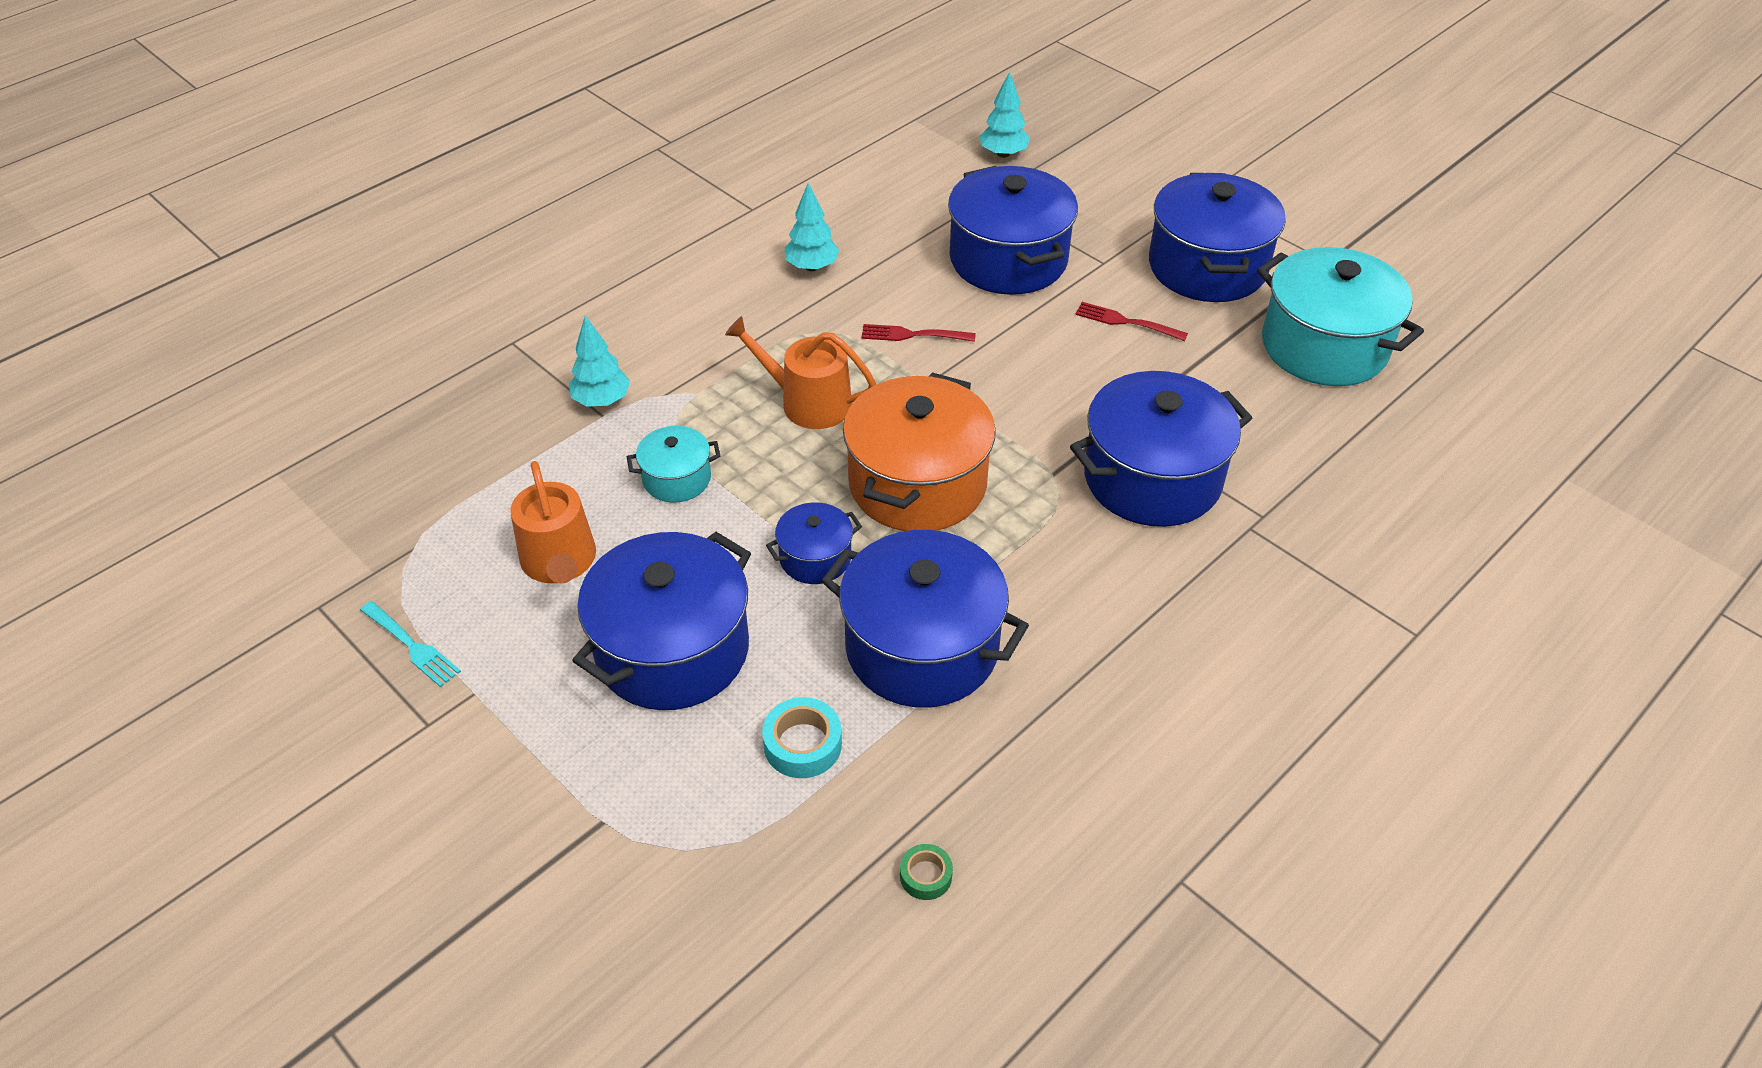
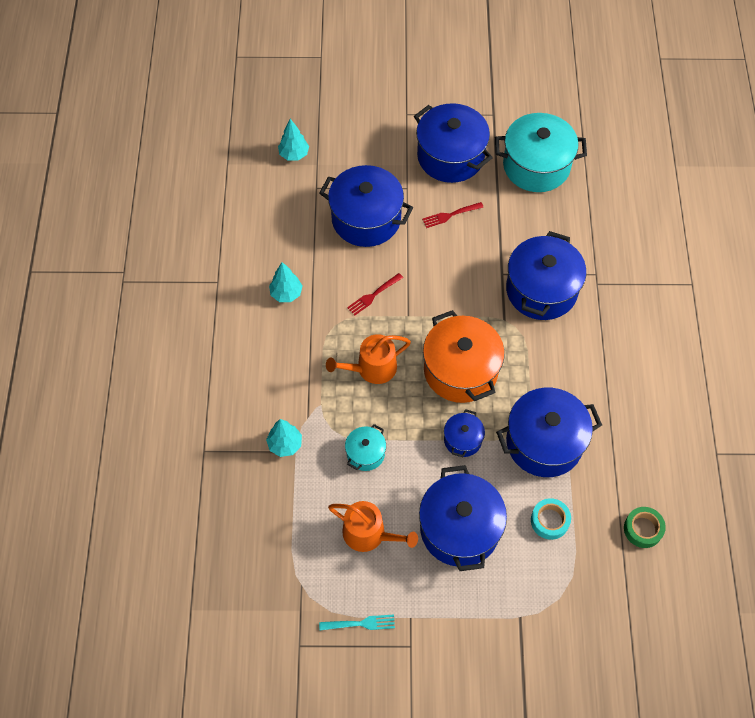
camera: 45 degrees left, 15 degrees up
(925, 876) = (643, 529): green tape -> green tape, size x1.60

